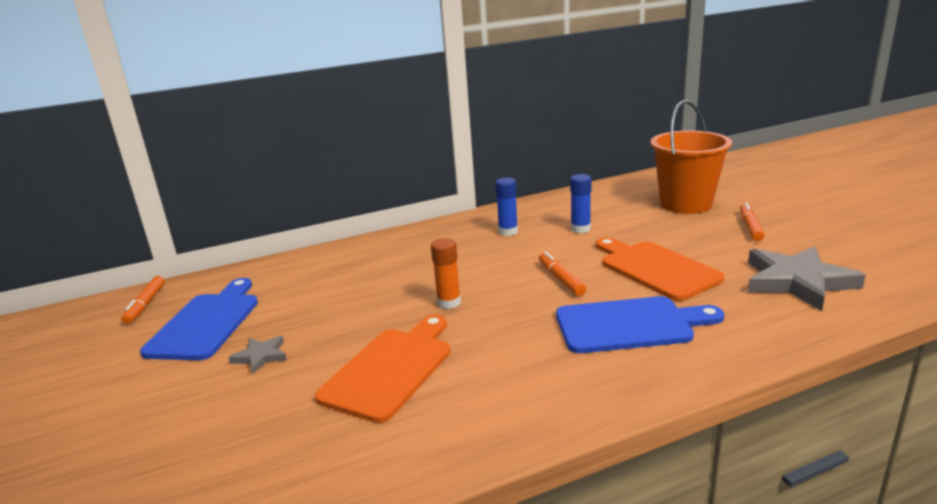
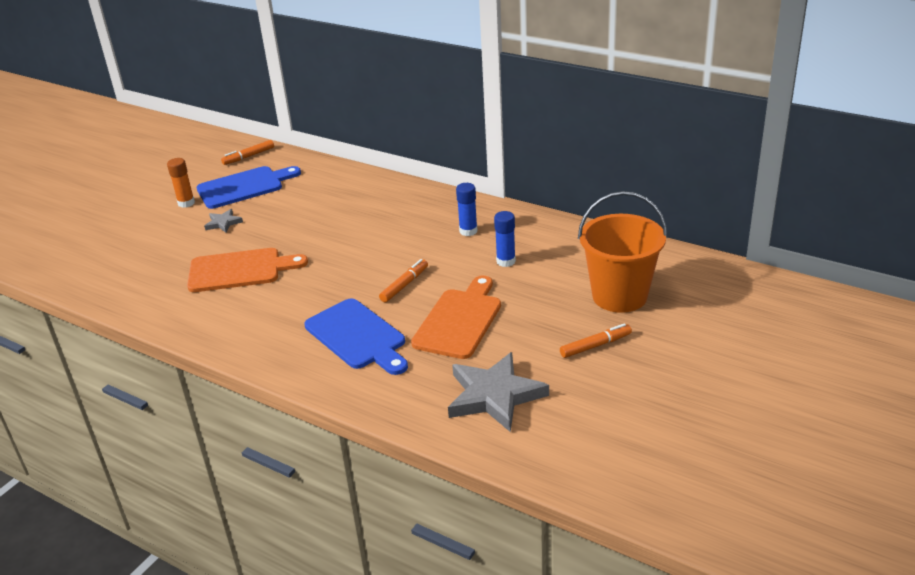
camera: 55 degrees right, 10 degrees up
(449, 303) = (332, 255): orange glue stick -> orange glue stick (186, 203)

